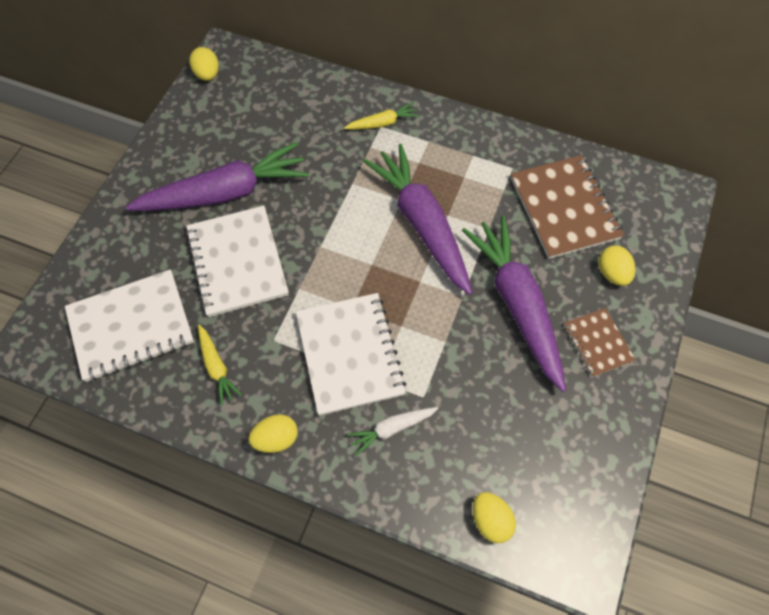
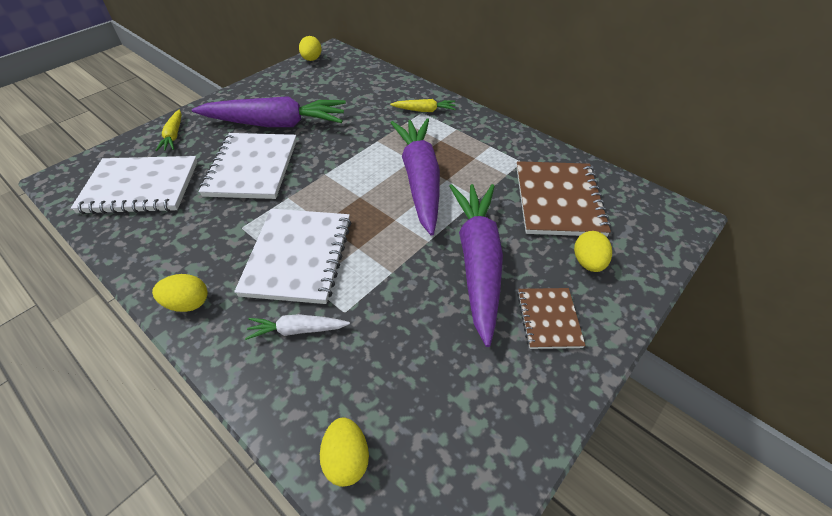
camera: 20 degrees right, 15 degrees down
(217, 367) = (181, 233): yellow carrot -> yellow carrot (174, 136)

